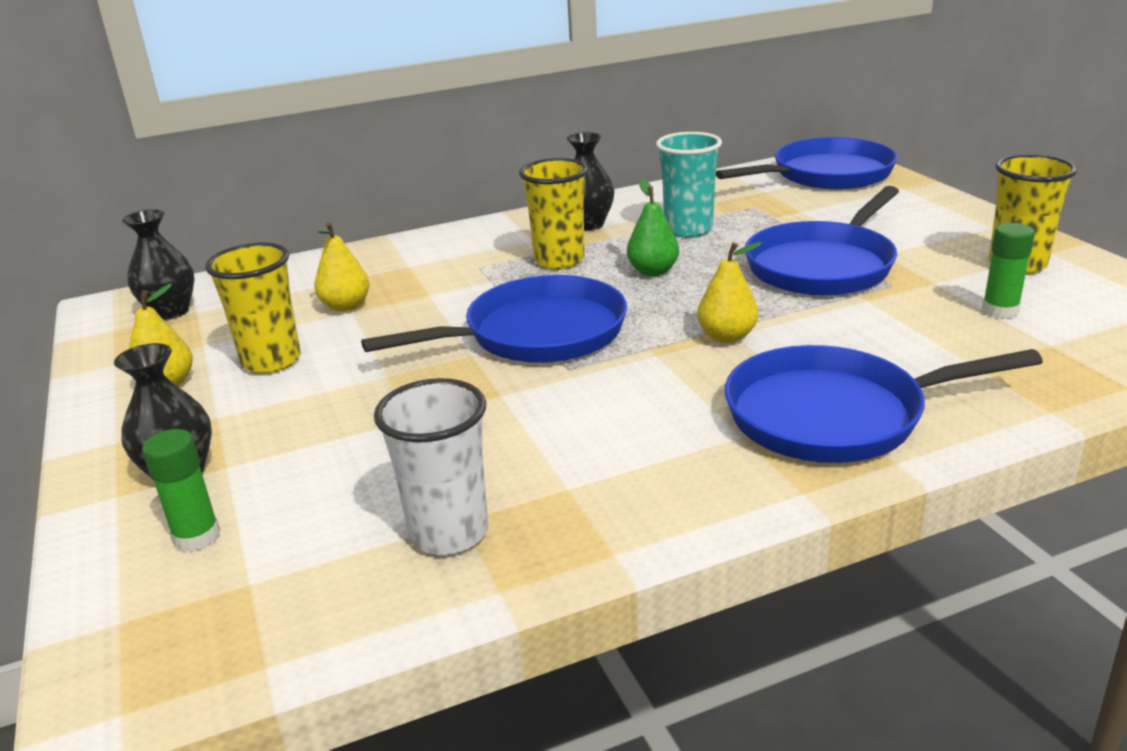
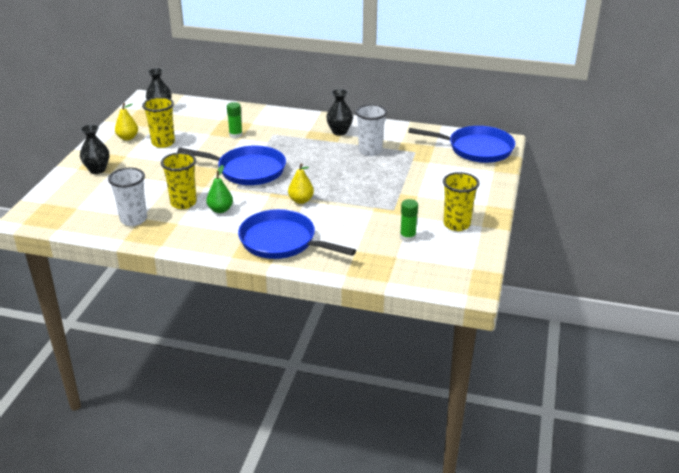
camera: 35 degrees right, 5 degrees up
(197, 537) = (80, 190): green glue stick -> green glue stick (235, 135)
(346, 306) = (210, 131): yellow pear -> none
(559, 260) = (302, 144): yellow cup -> yellow cup (183, 203)
(653, 271) = (324, 163): green pear -> green pear (220, 210)
(688, 229) = (370, 151): turquoise cup -> white cup
(823, 266) = (386, 190): blue pan -> none

